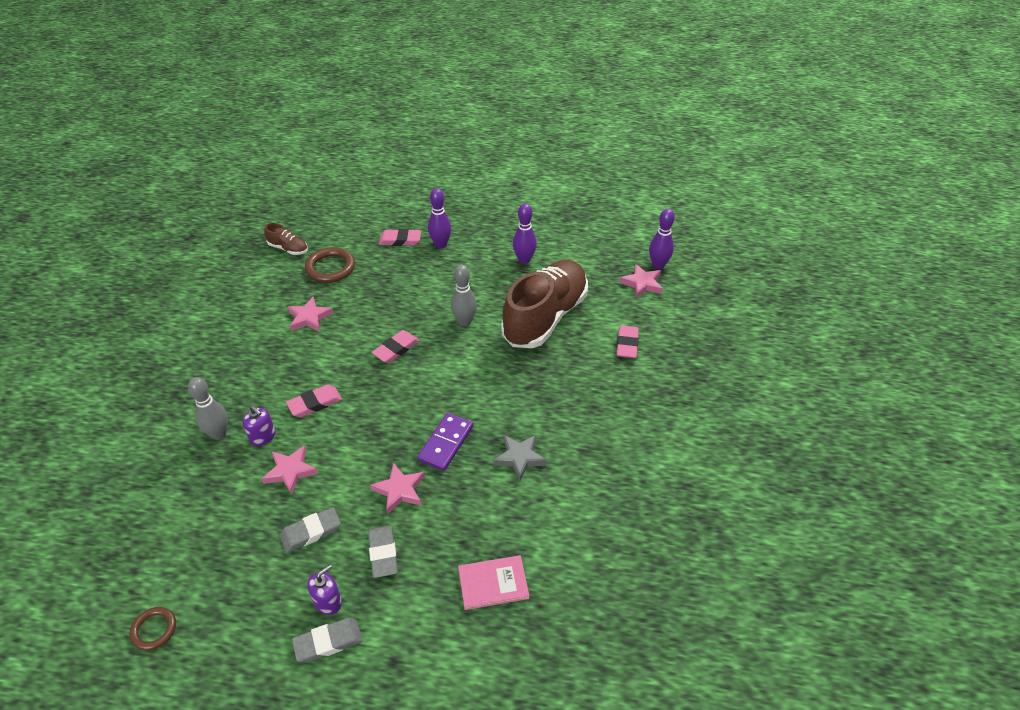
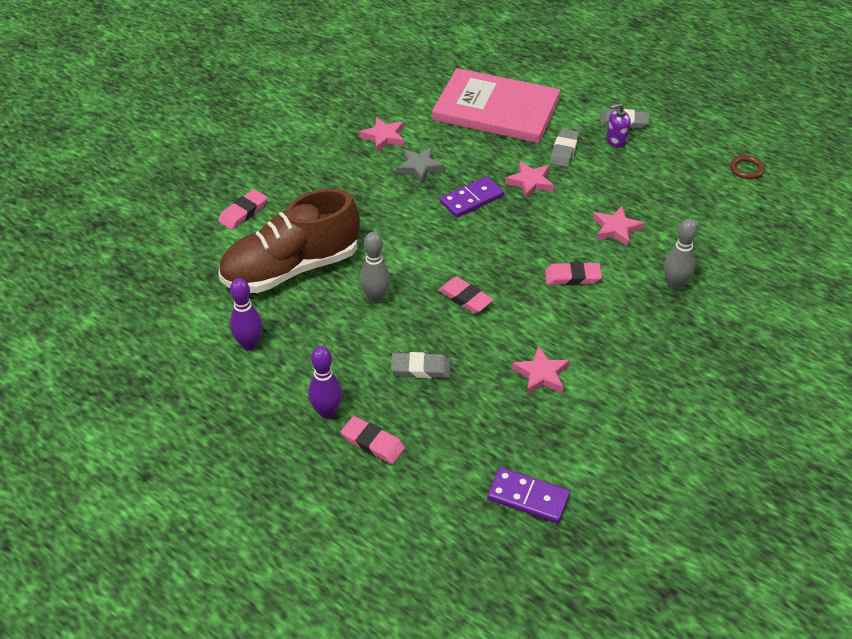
camera: 150 degrees left, 0 degrees up
(263, 437) = (633, 266): purple soap dispenser -> none
(288, 249) = (528, 497): brown shoe -> purple domino
(311, 532) = (613, 182): grey eraser -> grey eraser (420, 368)
(330, 268) = (485, 437): brown ring -> none
(396, 349) = (465, 298): pink eraser -> pink eraser turned 60 degrees clockwise
(493, 583) = (496, 110): pink book -> pink book, size x2.24
(642, 283) = (159, 262): pink star -> pink star (384, 137)
(658, 265) = (118, 274): purple bowling pin -> none

